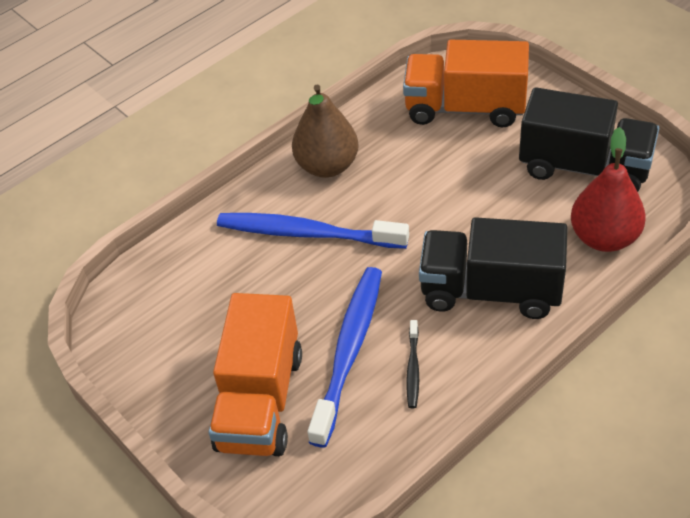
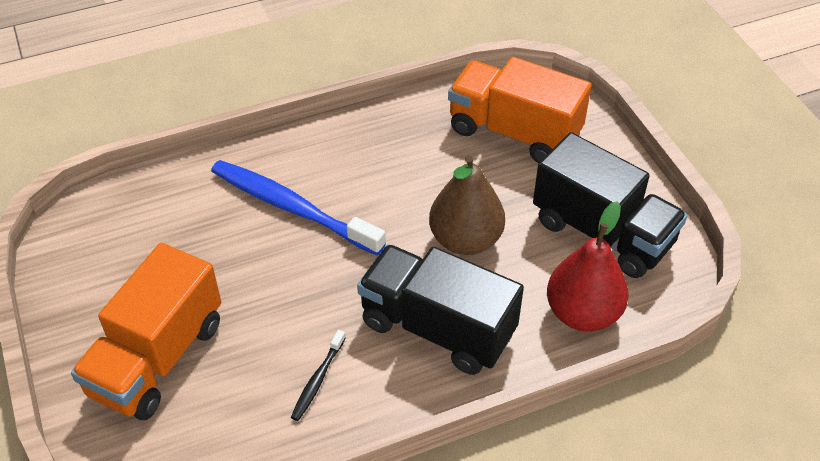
camera: 15 degrees right, 0 degrees up
(327, 166) = (348, 147): brown pear -> brown pear (465, 240)
(349, 351) = (266, 340): blue toothbrush -> none

